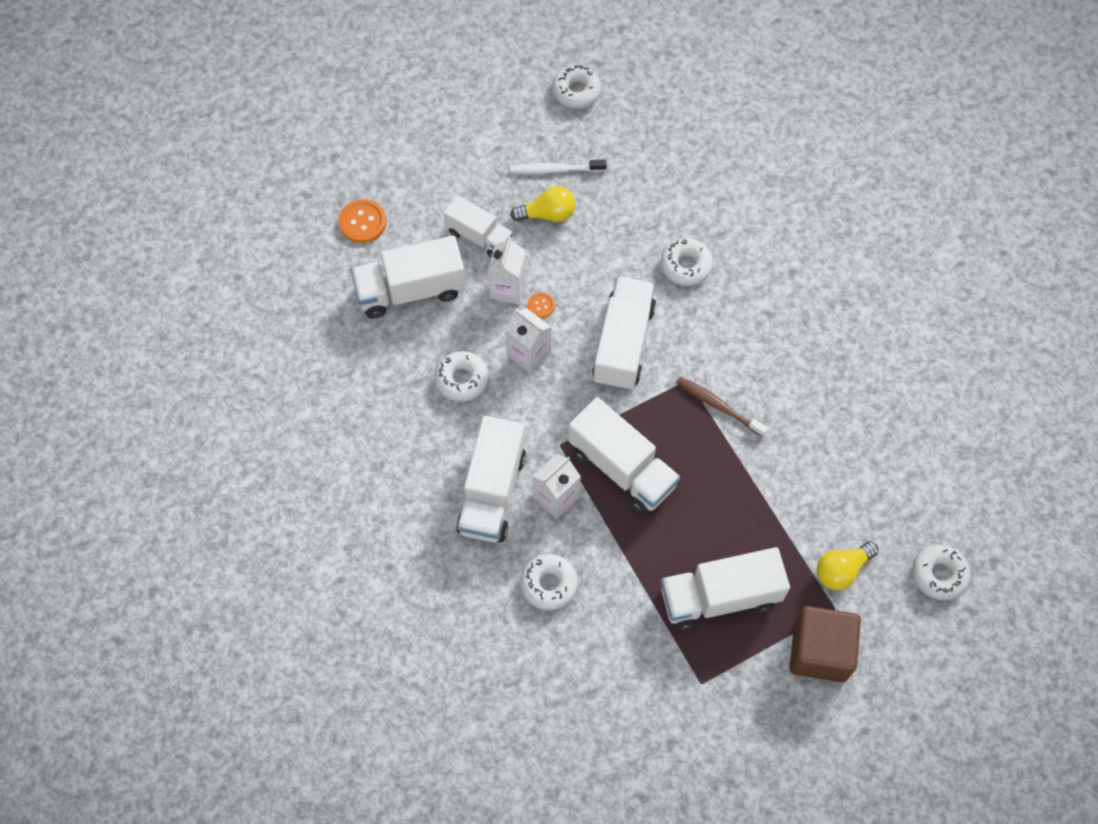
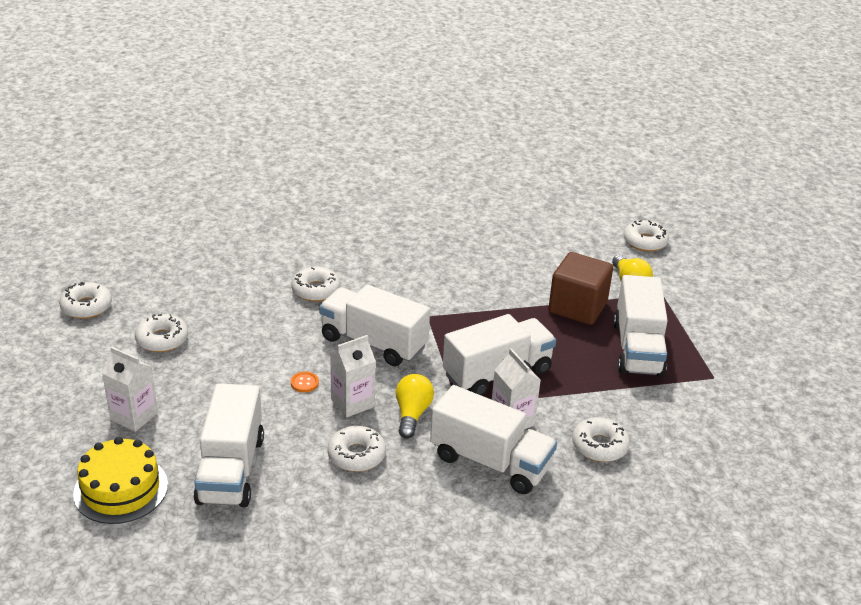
camera: 75 degrees left, 30 degrees down
(362, 222) = (121, 489): orange button -> yellow cake
(479, 237) = (200, 406): white truck -> none
(508, 288) = (272, 400): white carton -> white carton (134, 416)
(548, 214) = (207, 355): yellow light bulb -> yellow light bulb (412, 414)
(555, 170) = (162, 339): white toothbrush -> white donut
(718, 406) = (460, 306): brown toothbrush -> none
(819, 651) = (696, 310): brown cube -> brown cube (577, 307)

